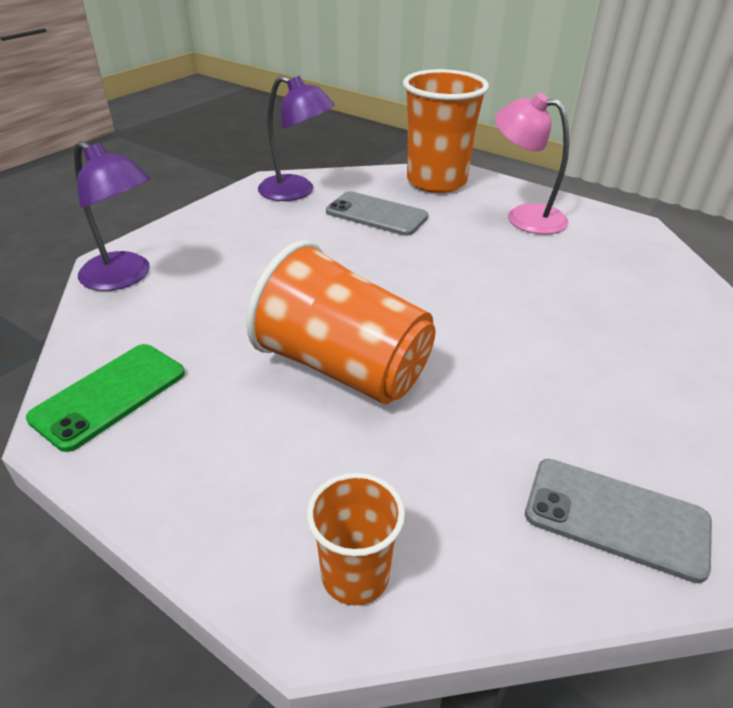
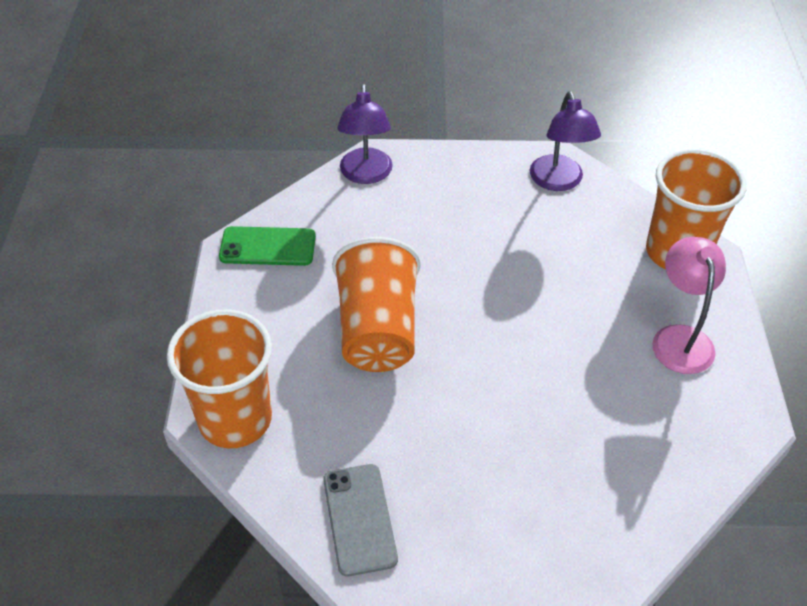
camera: 55 degrees right, 10 degrees up
(355, 575) = (235, 419): orange cup -> orange cup, size x1.89
(376, 214) = (577, 246): grey phone -> none

